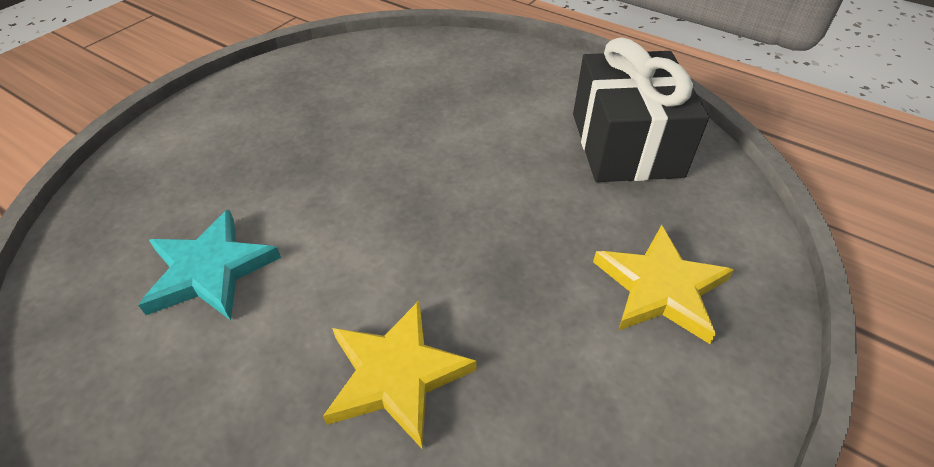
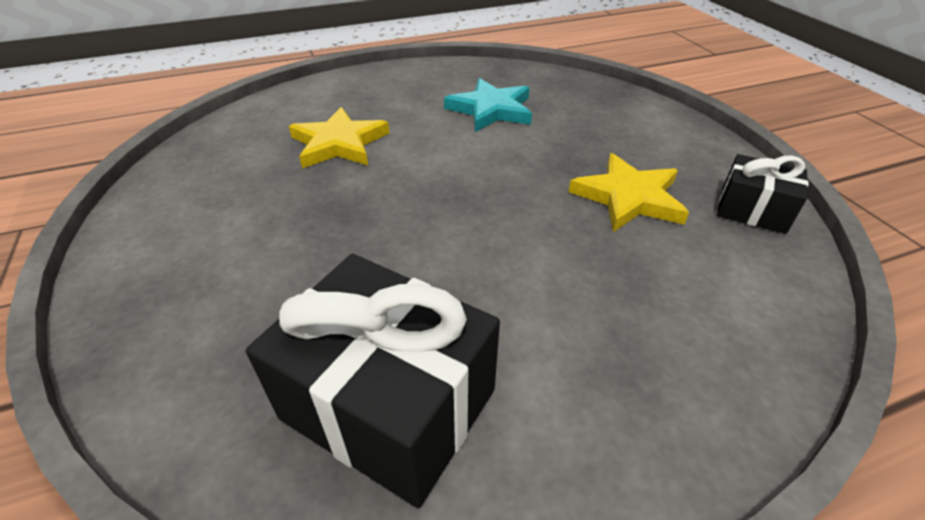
camera: 125 degrees right, 5 degrees down
(310, 66) = (752, 210): none -> black gift
(660, 288) = (222, 283): yellow star -> yellow star (628, 197)

